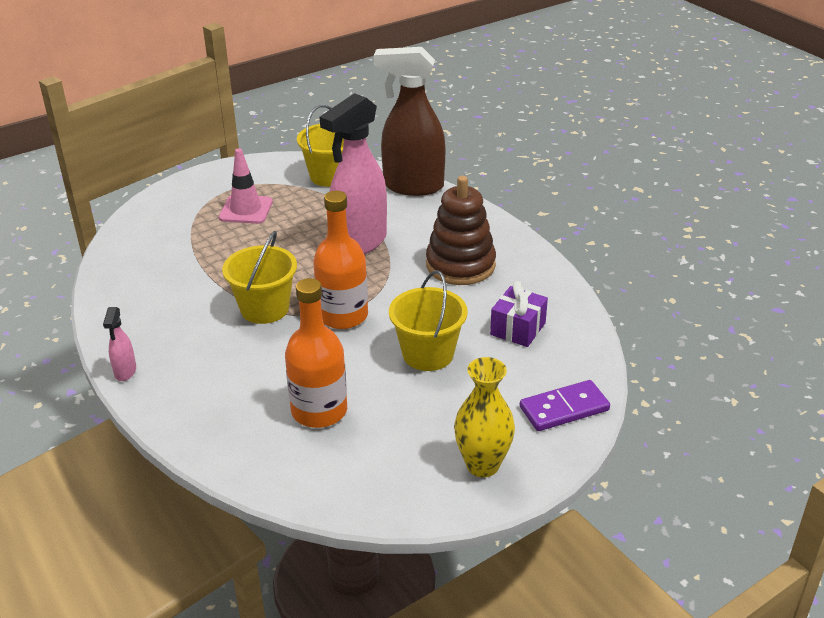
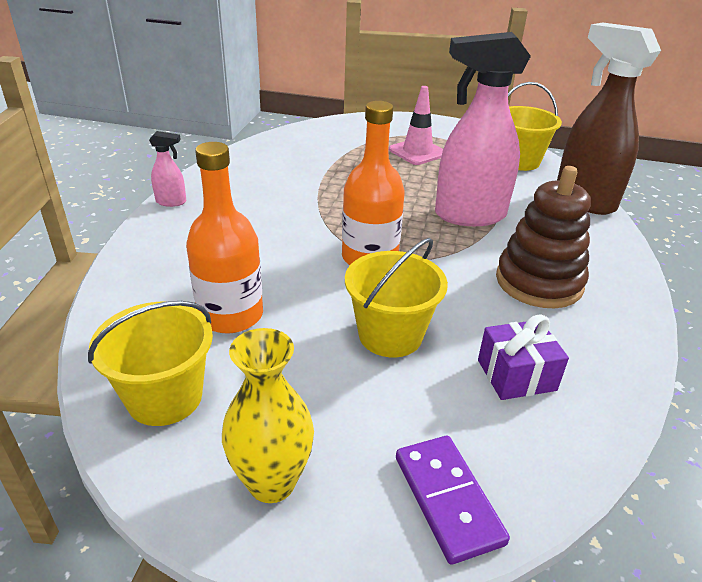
camera: 45 degrees right, 0 degrees up
(125, 372) = (171, 202): pink spray bottle -> pink spray bottle turned 135 degrees counterclockwise
(264, 308) = (322, 218): yellow bucket -> yellow bucket (165, 397)
(564, 408) = (448, 499): purple domino -> purple domino turned 45 degrees clockwise

